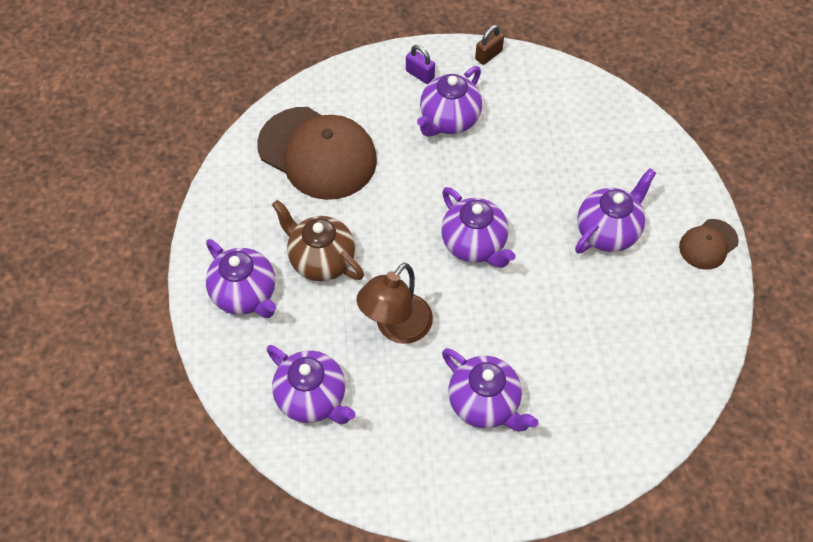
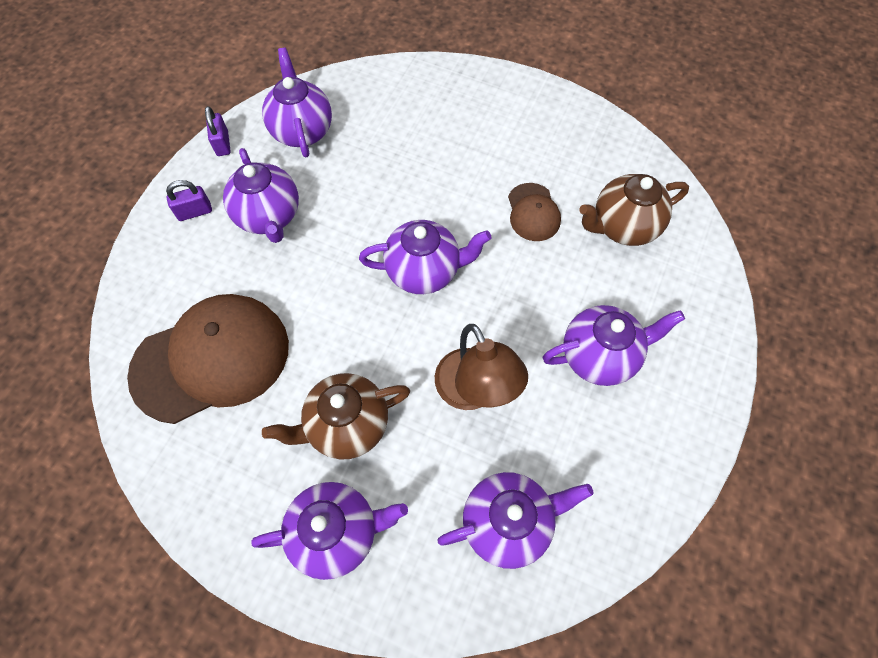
camera: 60 degrees left, 5 degrees up
(488, 55) = (222, 144): brown padlock -> purple padlock
(607, 231) = (481, 160): purple teapot -> purple teapot (302, 130)
(621, 369) = (623, 226): none -> brown teapot
(708, 244) = (539, 99): brown cap -> brown cap (533, 212)

